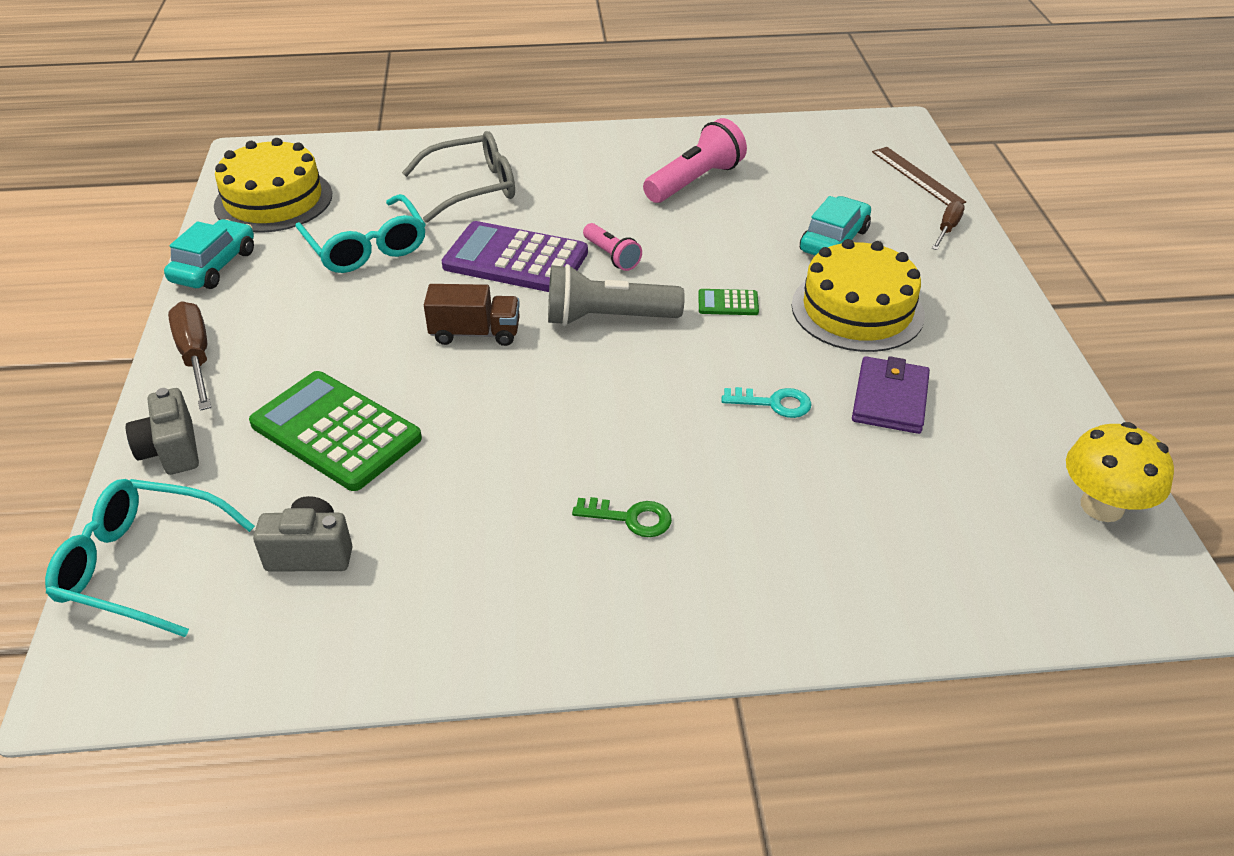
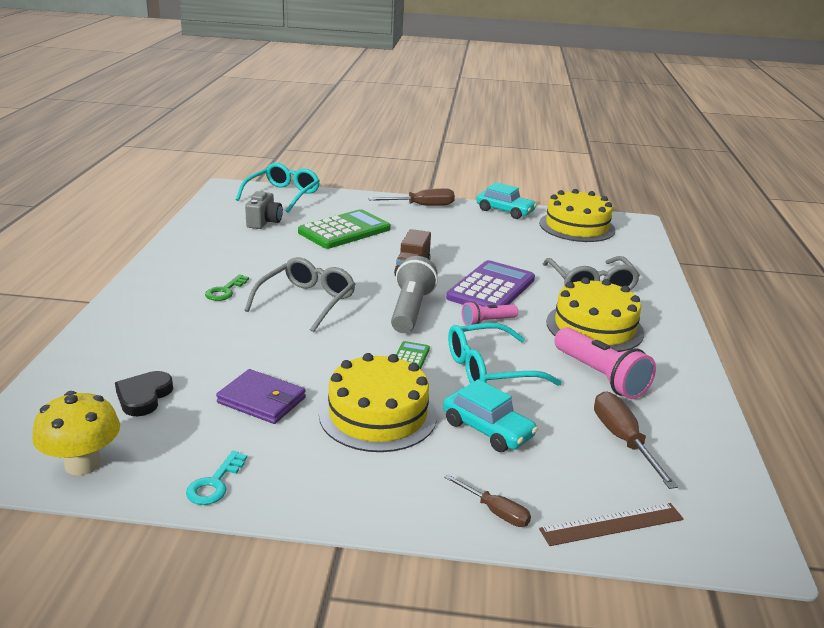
camera: 100 degrees right, 15 degrees down
(171, 450) = (352, 200): grey camera -> none
(366, 247) = (516, 247): turquoise glasses -> turquoise glasses (489, 369)
(588, 185) = (594, 327): none -> yellow cake
(626, 417) = (307, 301): none -> grey glasses
(773, 403) = (288, 352): turquoise key -> turquoise key (215, 483)
(799, 170) = (623, 440): none -> brown screwdriver
(953, 504) = (143, 396): none -> black heart

